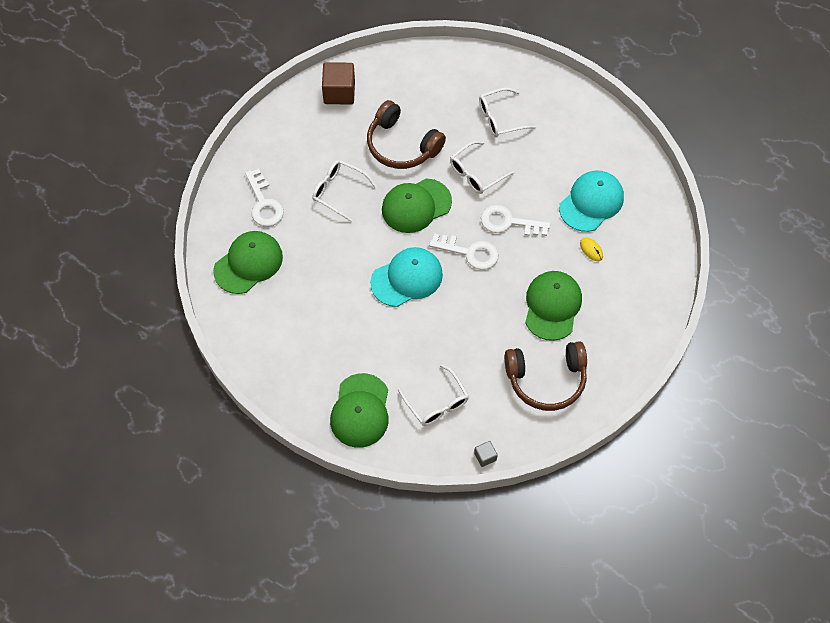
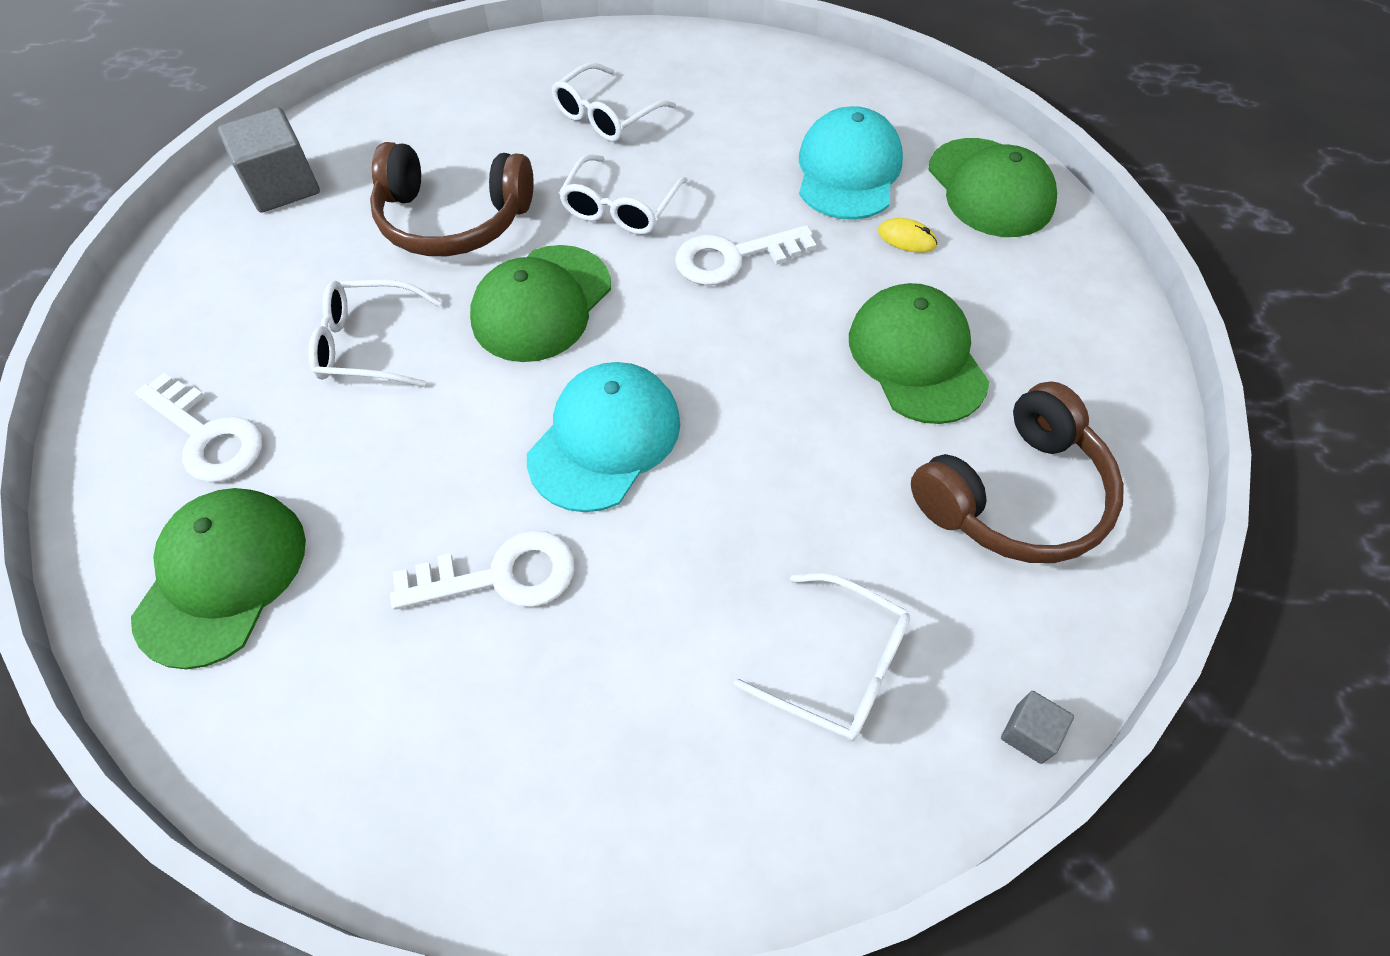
camera: 30 degrees left, 5 degrees down
(339, 92) = (282, 186): brown cube -> grey cube
(360, 411) = (679, 788): green cap -> green cap (990, 188)
(470, 253) = (699, 337): white key -> white key (501, 576)

